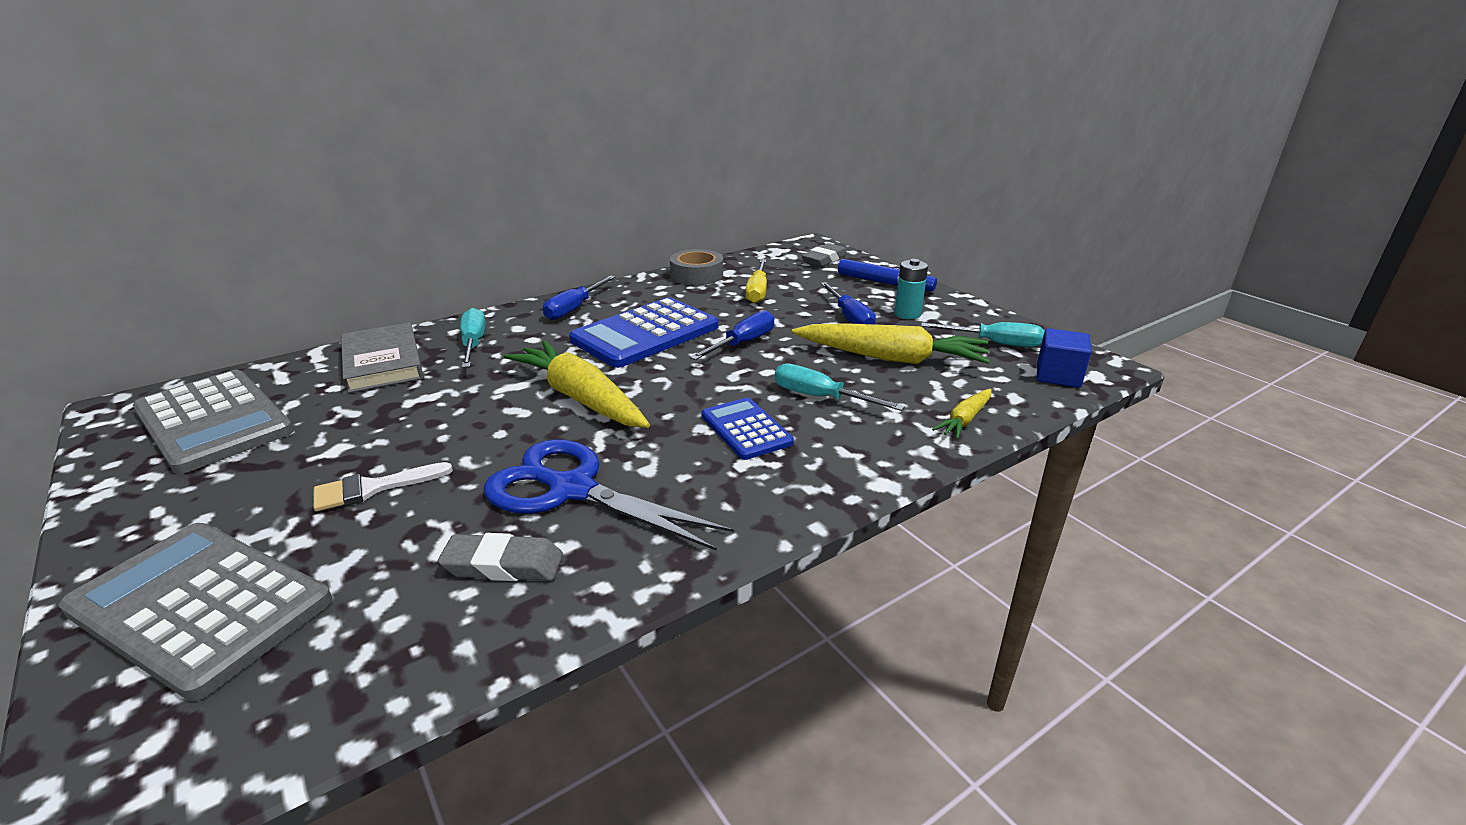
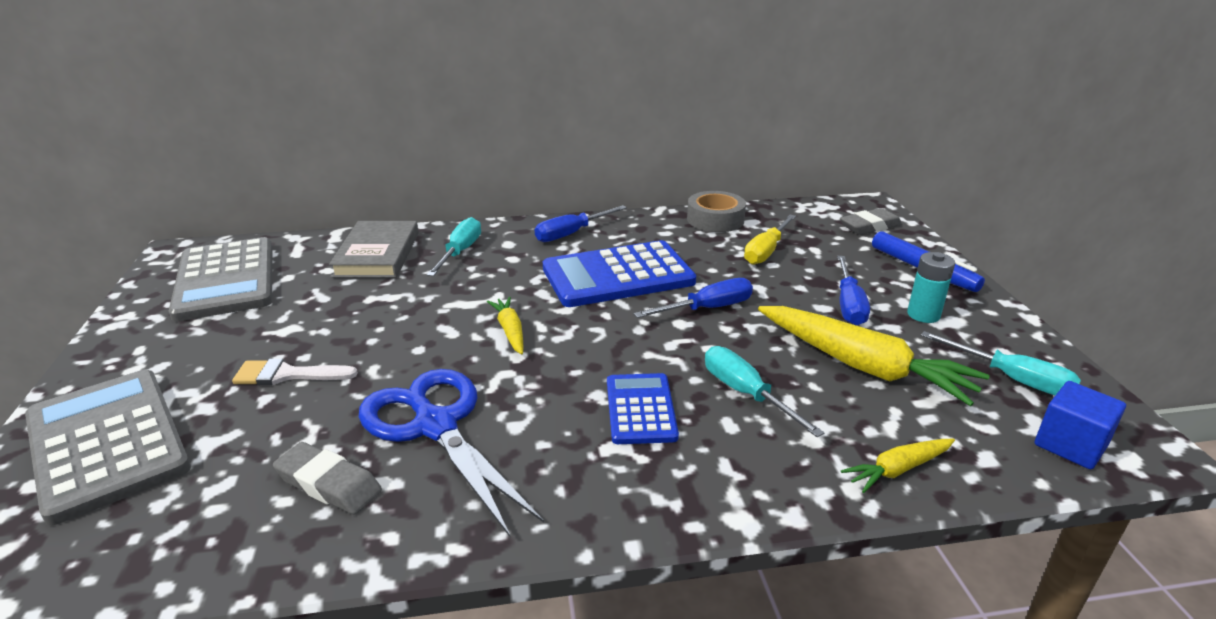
camera: 25 degrees right, 0 degrees up
(580, 398) = (510, 331): yellow carrot -> yellow carrot, size x0.49

